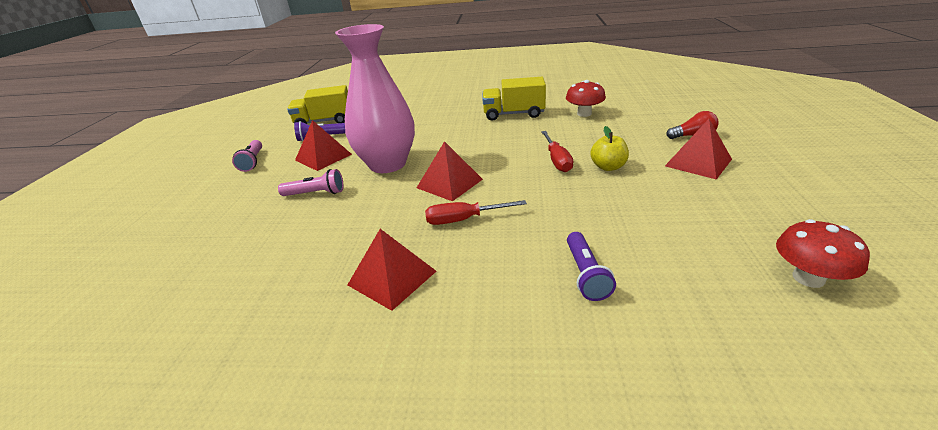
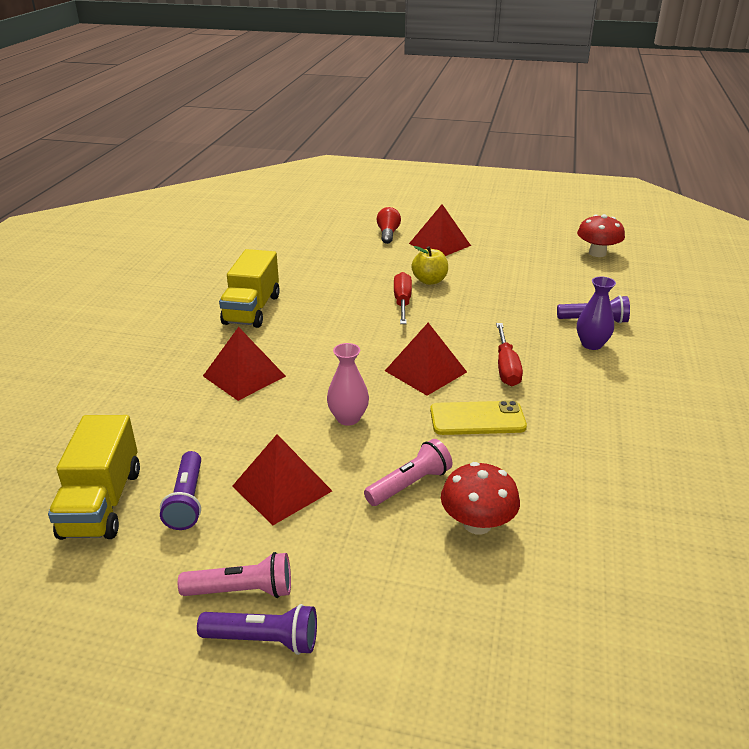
camera: 85 degrees left, 0 degrees up
(219, 172) = (264, 640): none -> purple flashlight
(316, 193) = (410, 484): pink flashlight -> pink flashlight turned 45 degrees clockwise
(386, 212) = (477, 419): none -> yellow phone
(387, 164) = (348, 418): pink vase -> pink vase, size x0.43
(392, 278) = (600, 414): red pyramid -> red pyramid (244, 376)
(526, 272) = (591, 344): none -> purple vase
(557, 160) = (402, 302): red screwdriver -> red screwdriver turned 90 degrees counterclockwise
(584, 113) = (291, 268): red mushroom -> red mushroom (477, 523)

